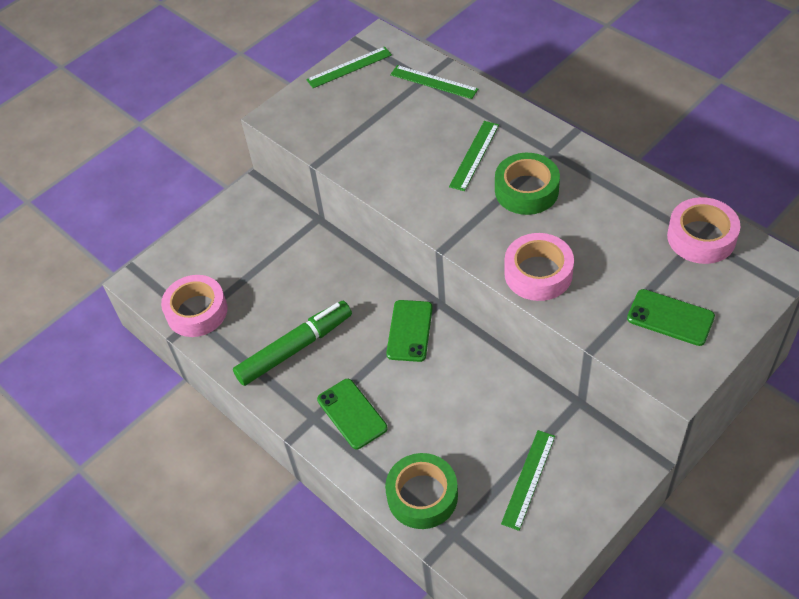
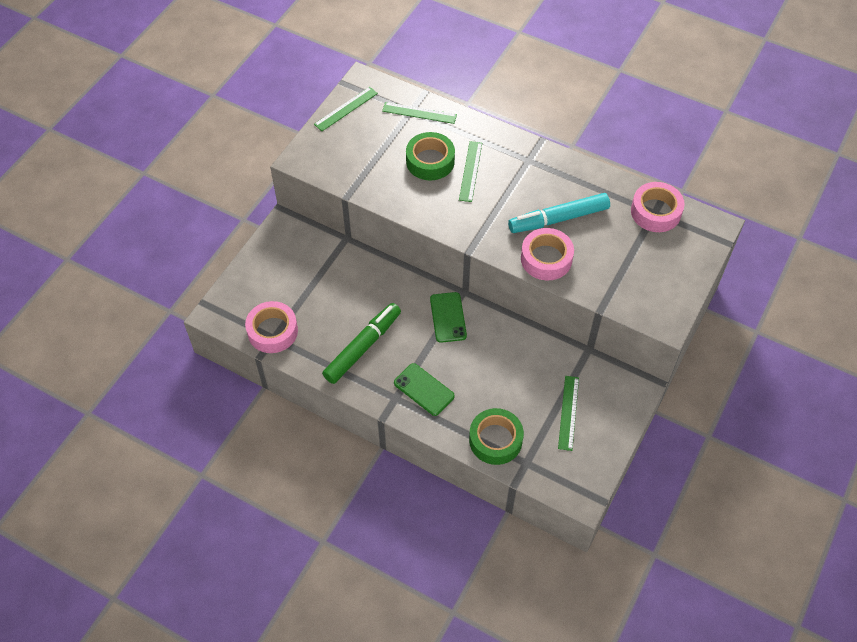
camera: 20 degrees left, 5 degrees up
(526, 190) = (519, 194): green tape -> green tape (430, 161)
(568, 227) = (558, 219): none -> turquoise marker
(670, 318) = (649, 277): green phone -> none

